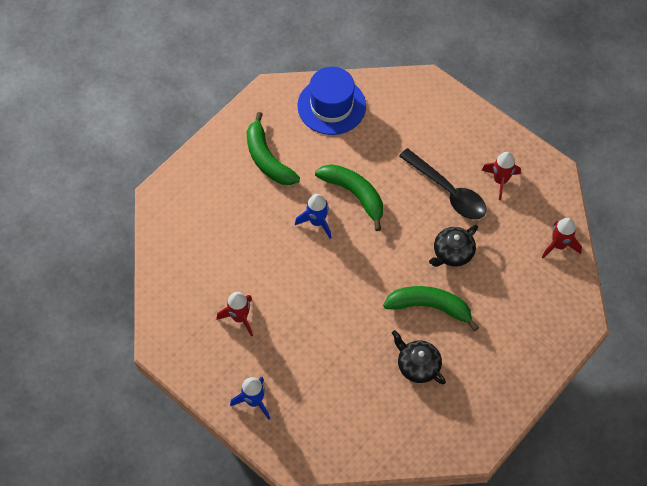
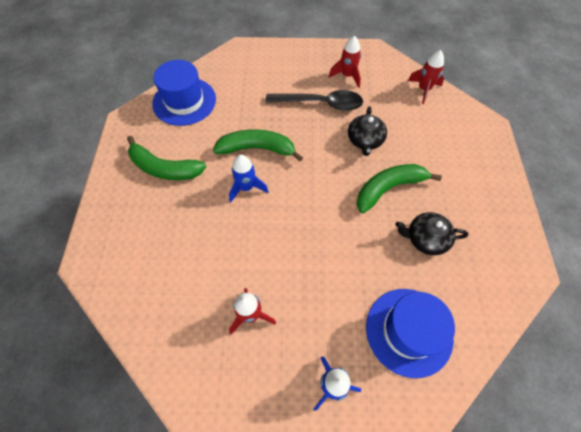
camera: 40 degrees left, 0 degrees up
(337, 412) = (409, 331): none -> blue hat

